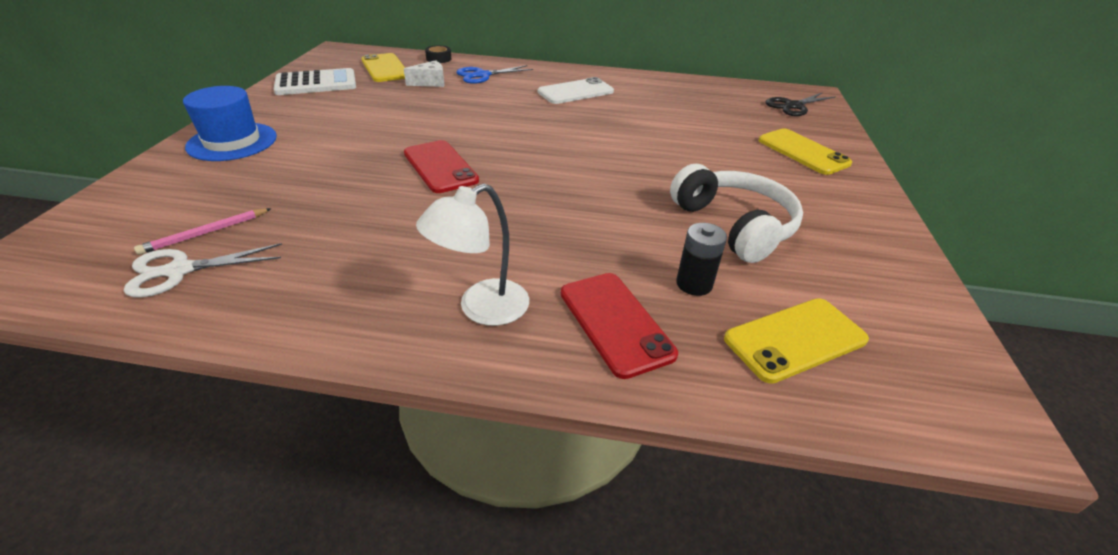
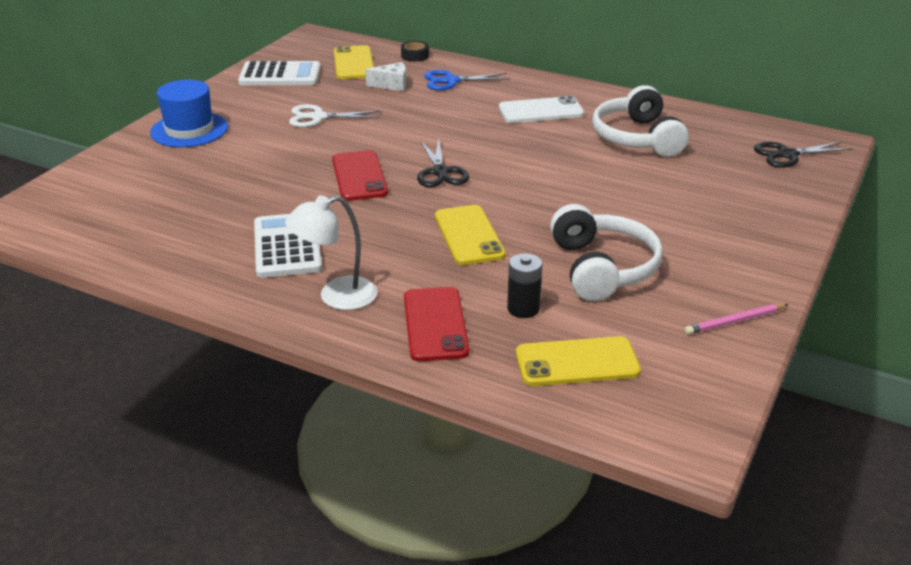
camera: 20 degrees right, 5 degrees down
(180, 270) = (128, 233): white scissors -> white scissors (318, 117)
(206, 233) = (151, 207): pink pencil -> pink pencil (735, 321)
(394, 255) = (287, 246): none -> white calculator
(519, 153) = (440, 172): none -> black scissors
(670, 105) = (637, 138): none -> white headphones
(803, 152) = (745, 208): yellow phone -> yellow phone (469, 235)

